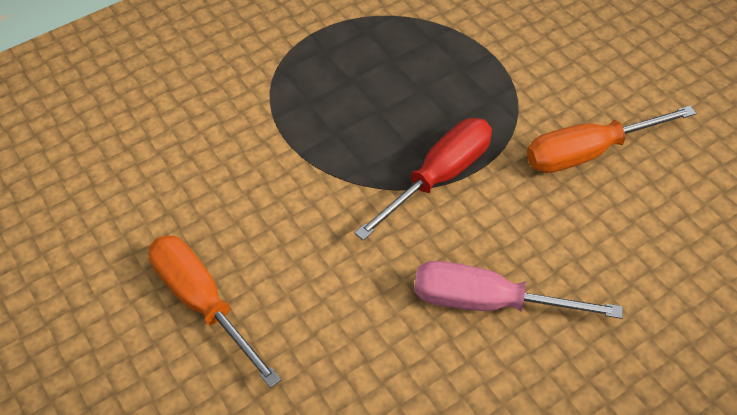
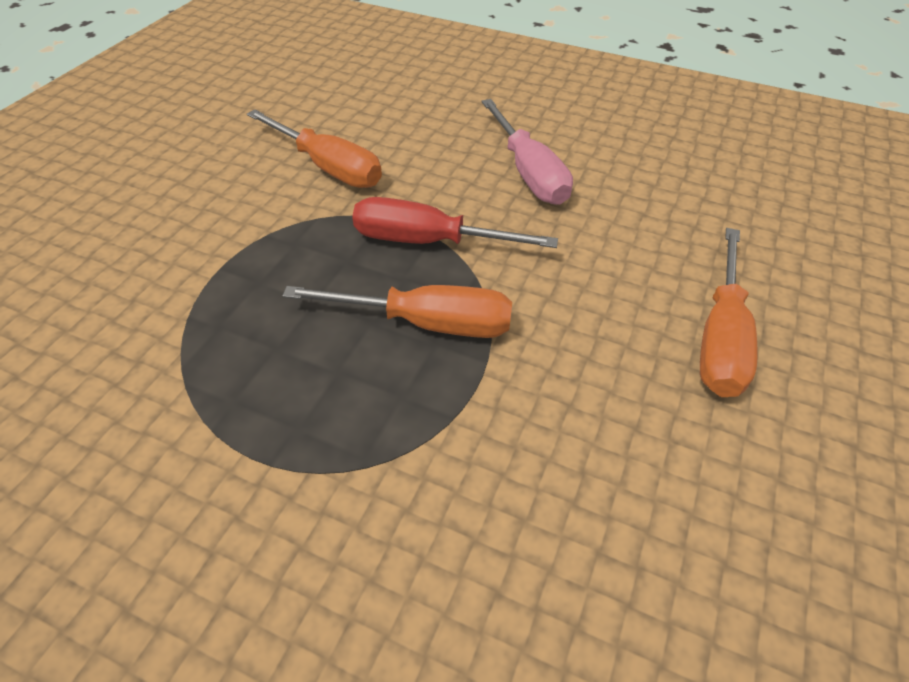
camera: 125 degrees left, 5 degrees down
(355, 138) = (427, 323): none -> orange screwdriver

